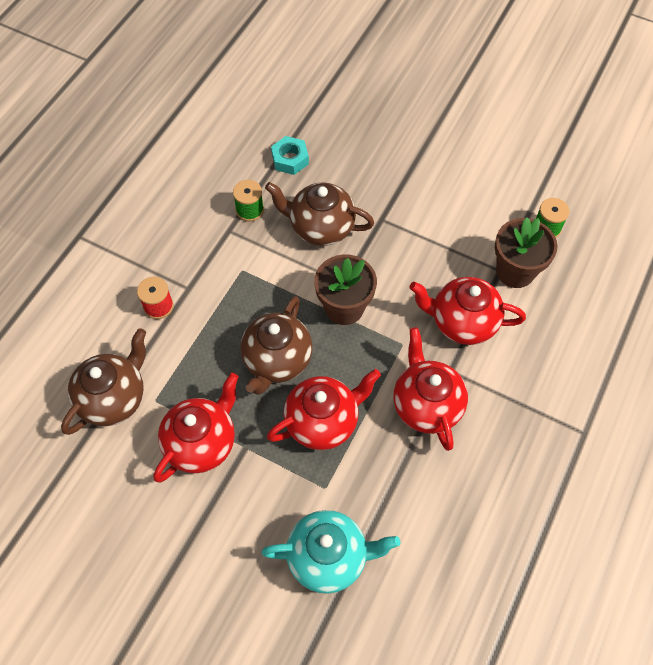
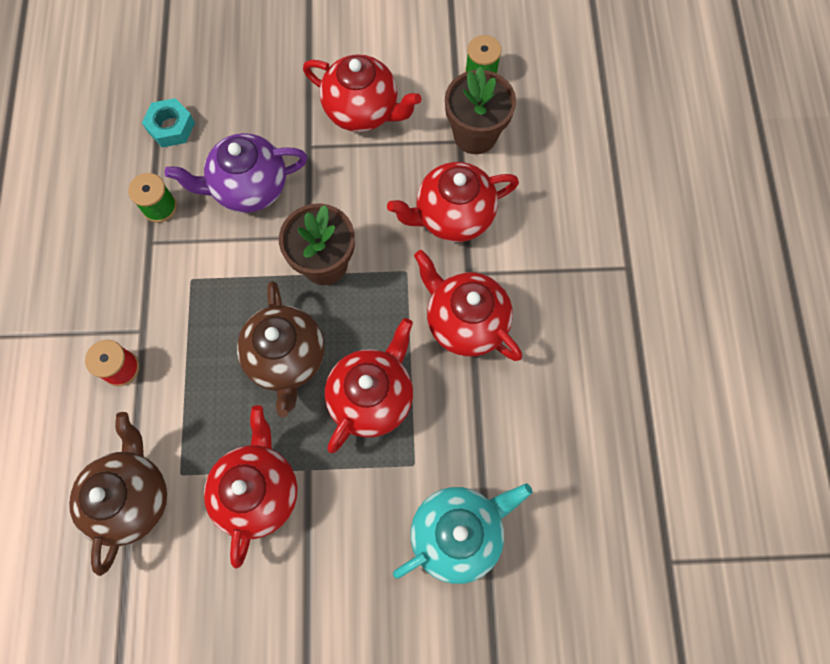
camera: 30 degrees left, 10 degrees up
(320, 227) = (249, 188): brown teapot -> purple teapot
(437, 213) = (363, 111): none -> red teapot

